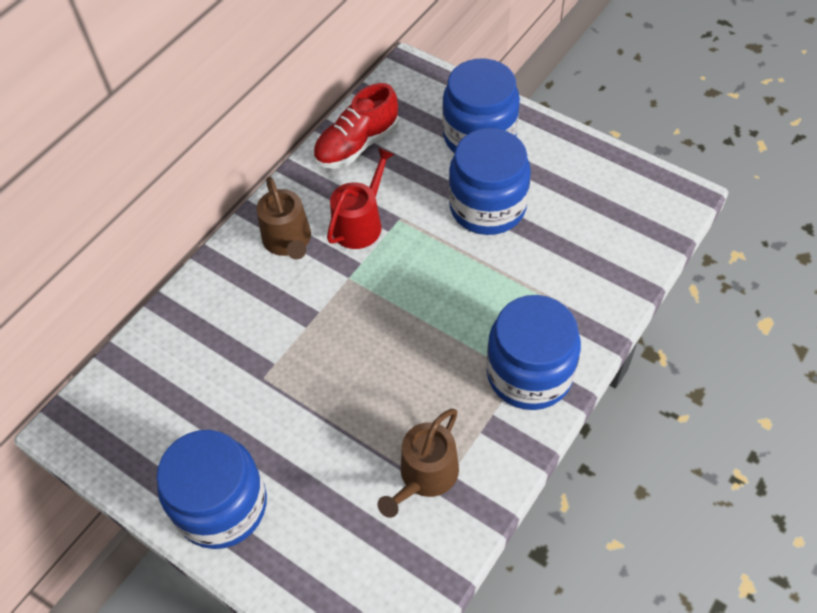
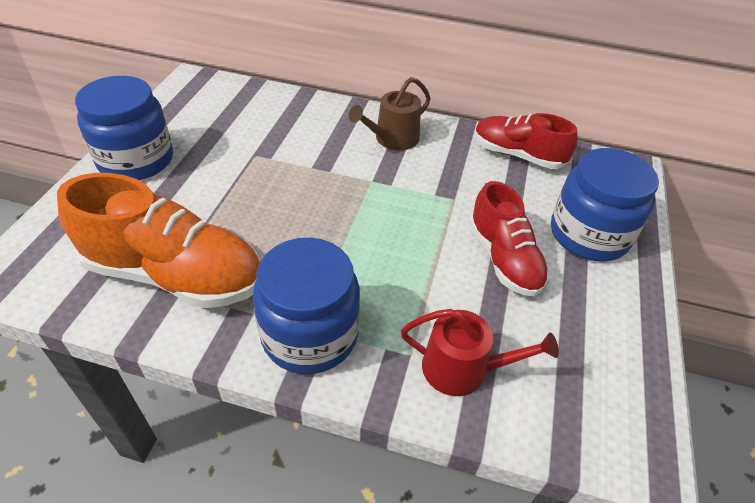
camera: 65 degrees right, 10 degrees down
(361, 223) = (433, 175): red watering can -> red watering can (463, 369)
(425, 476) = (175, 274): brown watering can -> orange shoe
(487, 207) = (504, 259): blue jar -> red shoe

